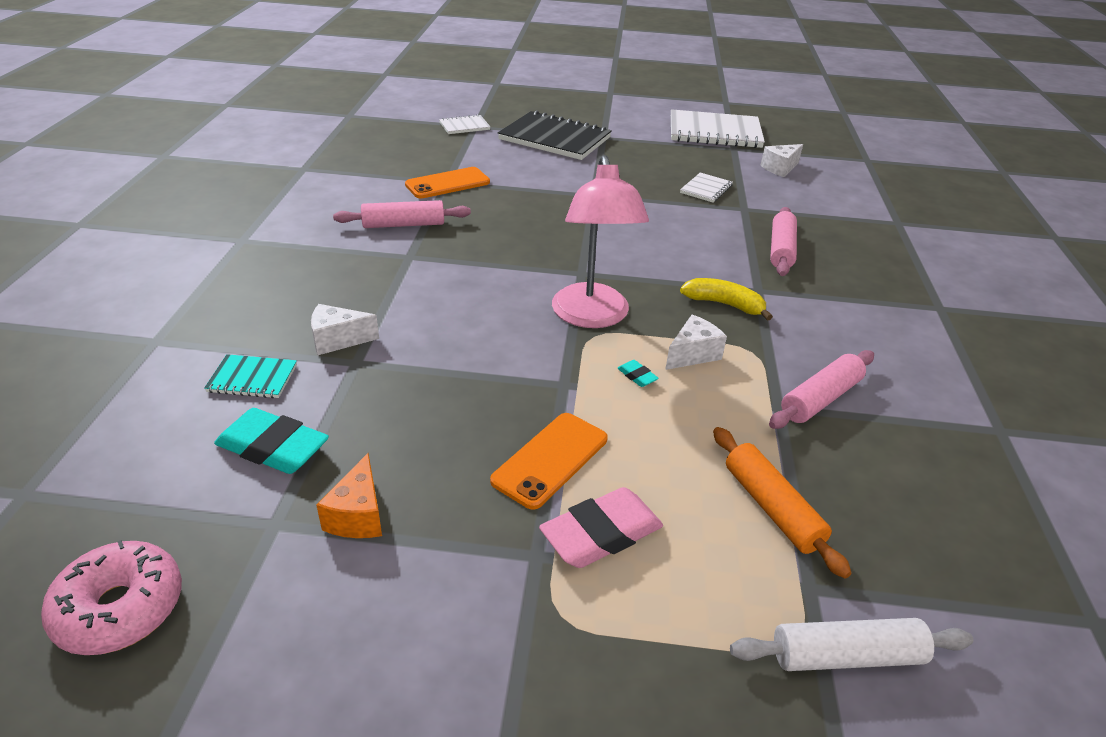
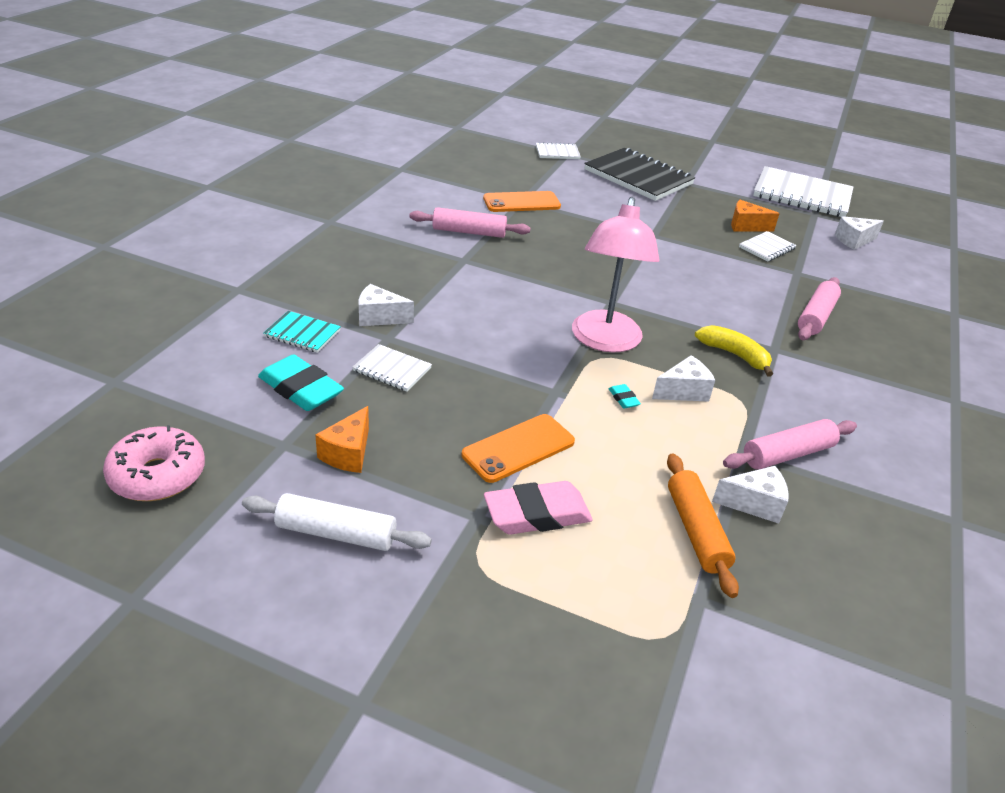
camera: 15 degrees right, 0 degrees up
(374, 399) = (392, 369): none -> white notebook
(677, 171) = (746, 226): none -> orange cheese
(813, 461) = (754, 504): none -> white cheese
(846, 656) = (706, 657): white rolling pin -> white rolling pin (336, 533)

